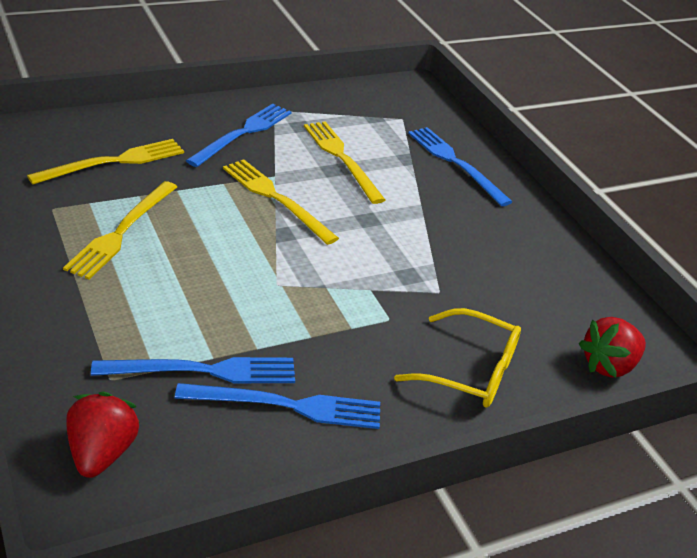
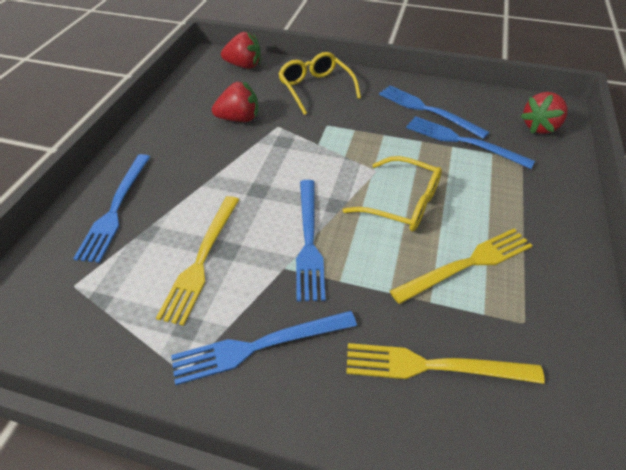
camera: 135 degrees left, 10 degrees up
(221, 261) = (402, 203): none -> yellow glasses
(277, 199) = (308, 240): yellow fork -> blue fork
(490, 282) = (239, 119): none -> red strawberry

